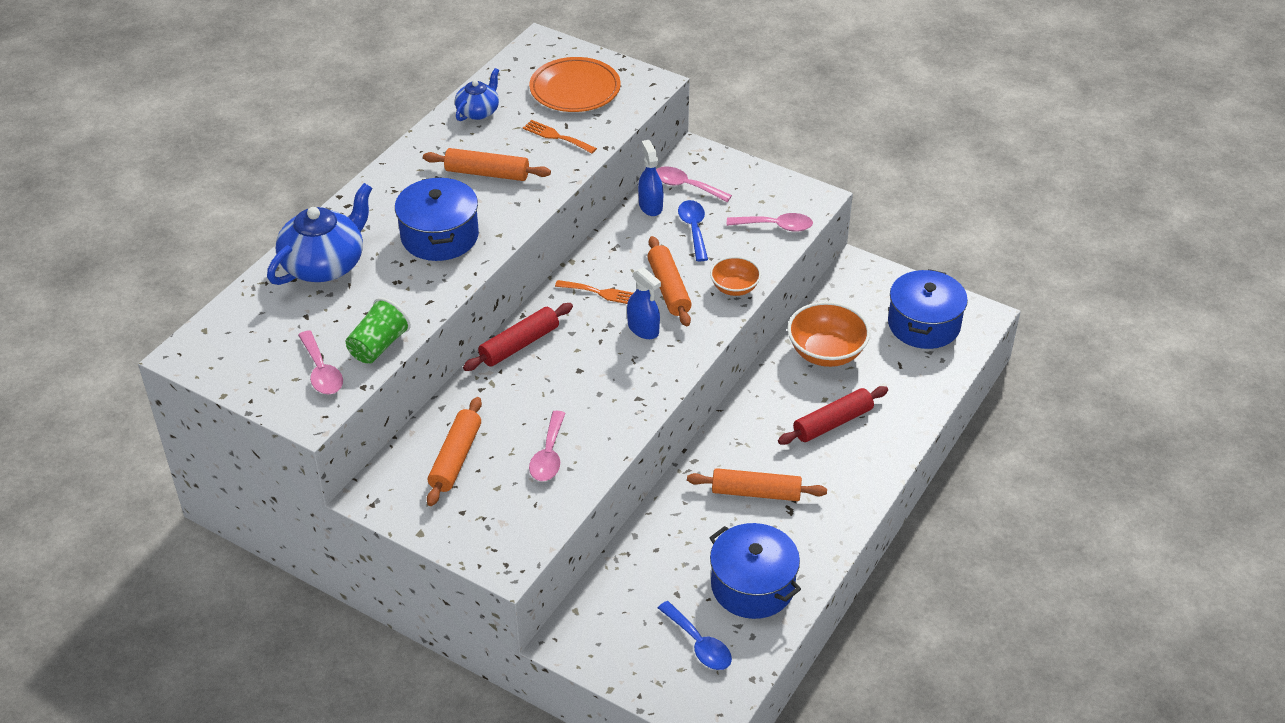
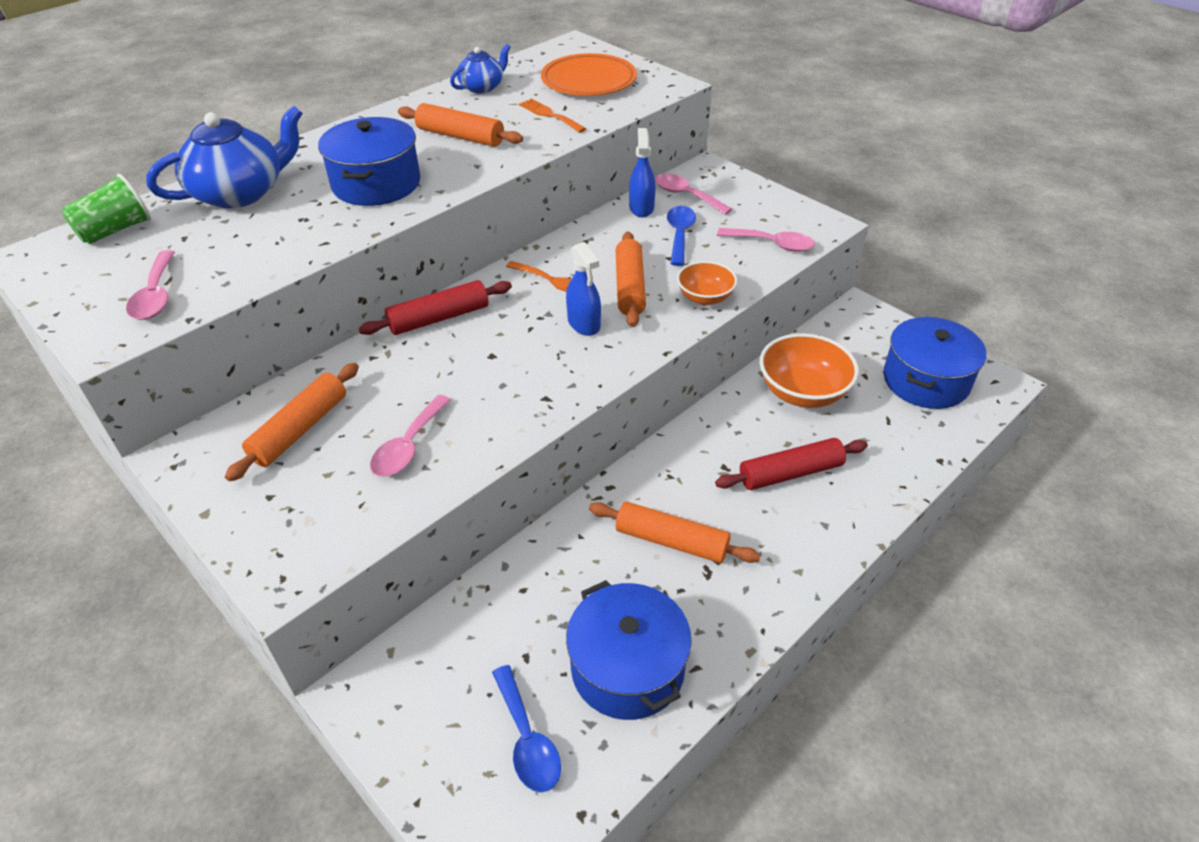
camera: 15 degrees right, 0 degrees up
(378, 346) = (237, 279): green cup -> green cup (115, 231)

